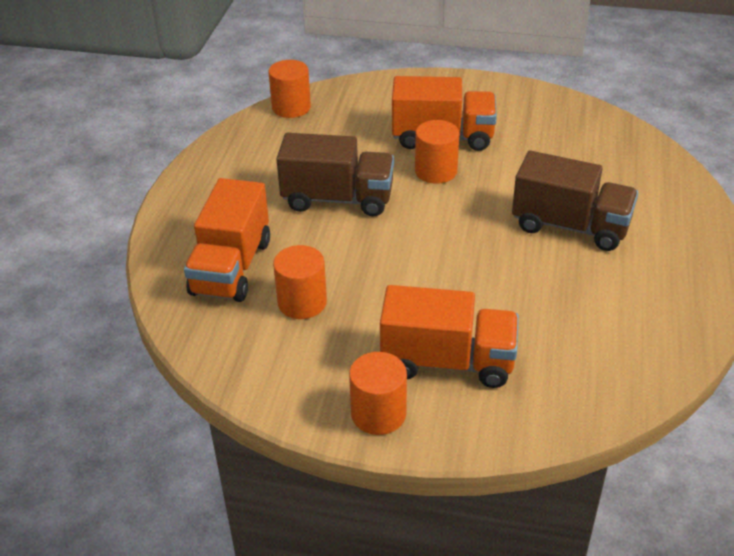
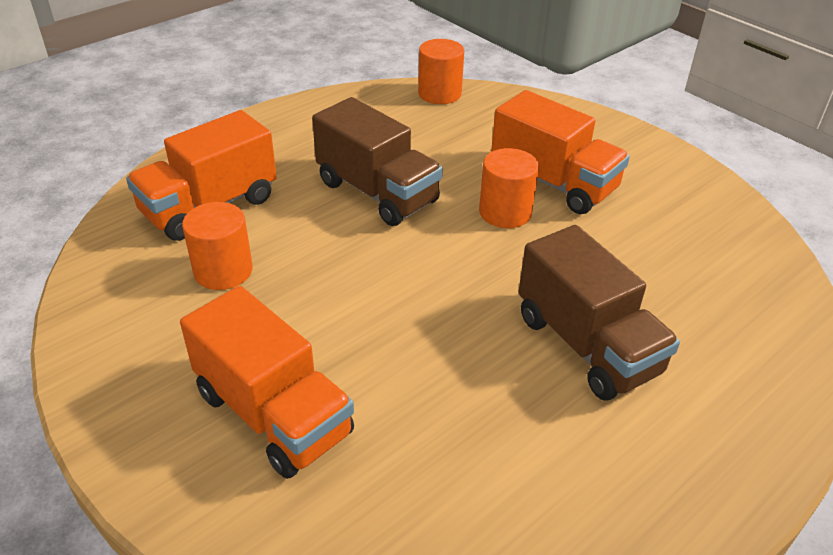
camera: 35 degrees right, 0 degrees up
(378, 414) = (143, 424): orange cylinder -> none

